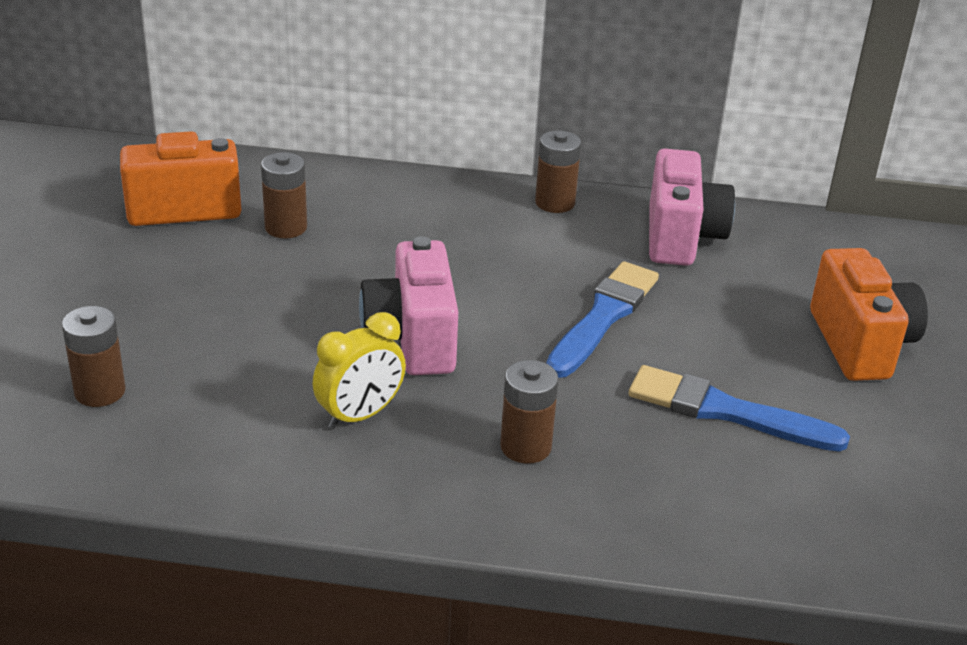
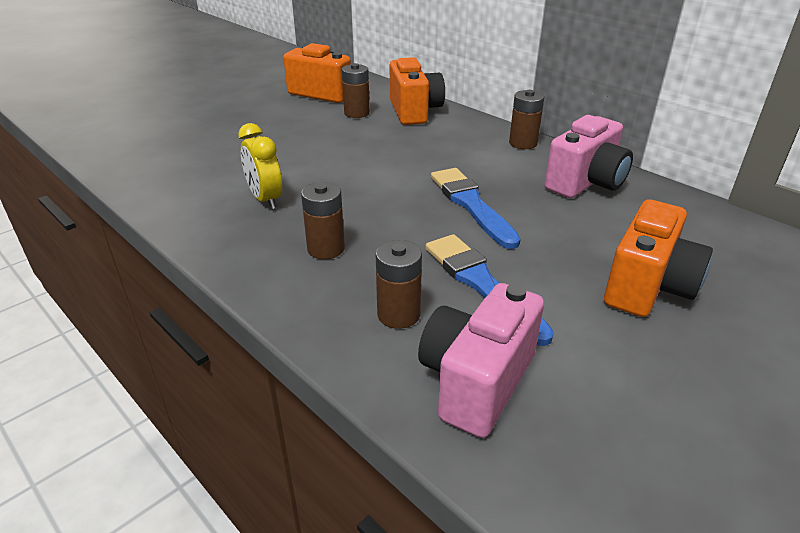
camera: 40 degrees right, 0 degrees up
(100, 391) = (174, 148): brown battery -> brown battery (398, 314)
(360, 415) = (265, 199): yellow clock -> yellow clock turned 60 degrees clockwise
(362, 197) = (414, 112): none -> orange camera
(412, 339) = (344, 177): pink camera -> pink camera (476, 382)
(603, 317) = (471, 205): blue brush -> blue brush turned 90 degrees counterclockwise

